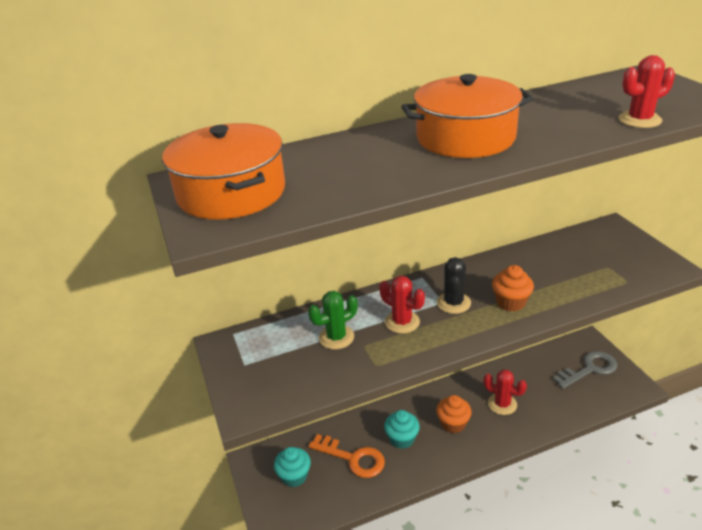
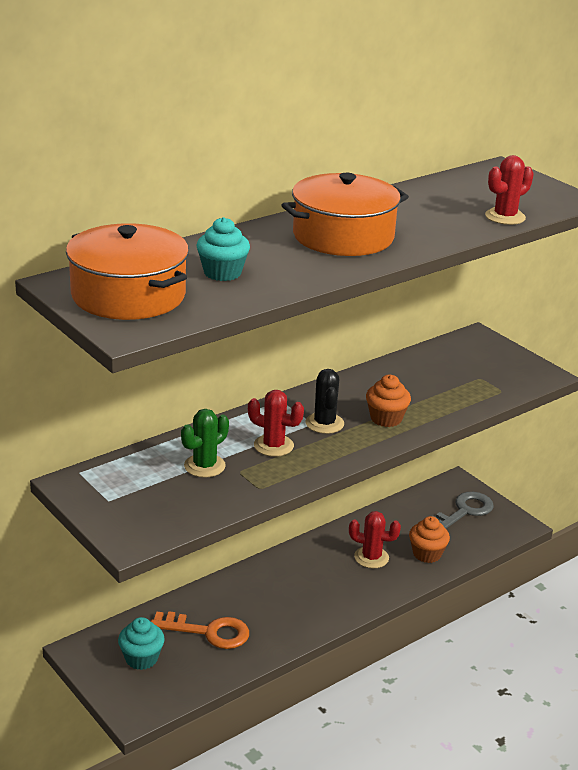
camera: 20 degrees left, 5 degrees down
(402, 439) = (262, 605): turquoise cupcake -> turquoise cupcake (222, 273)
(453, 424) = (319, 583): orange cupcake -> orange cupcake (427, 554)

